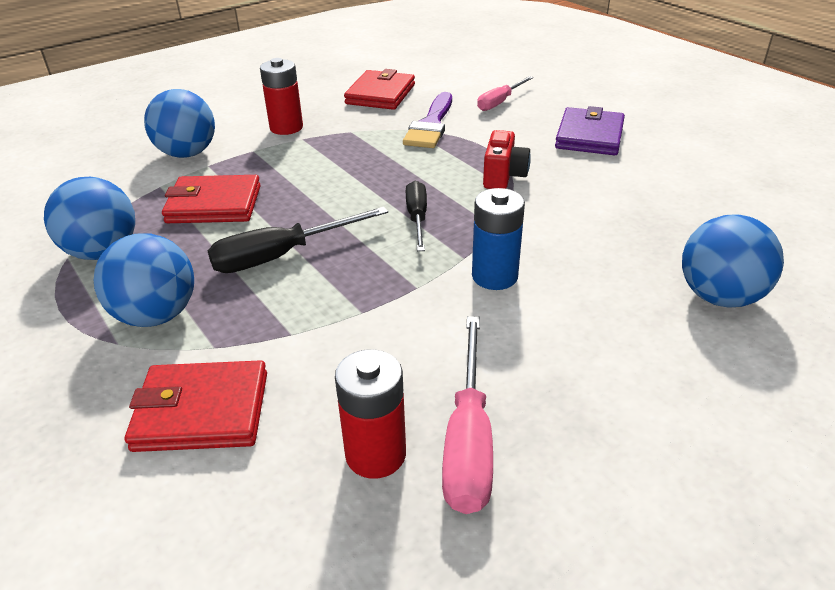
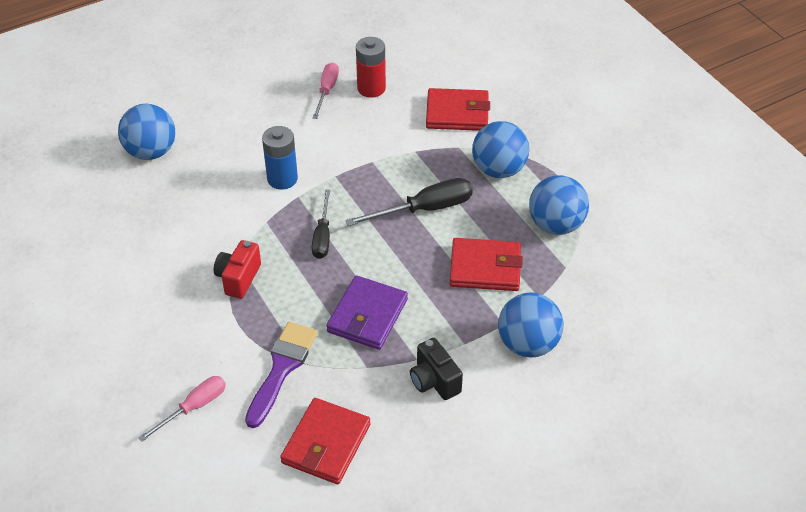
camera: 175 degrees left, 10 degrees up
(286, 128) = (434, 381): red battery -> black camera
(468, 439) = (327, 91): pink screwdriver -> pink screwdriver, size x0.67
(589, 136) = (132, 330): purple wallet -> purple wallet (367, 315)

